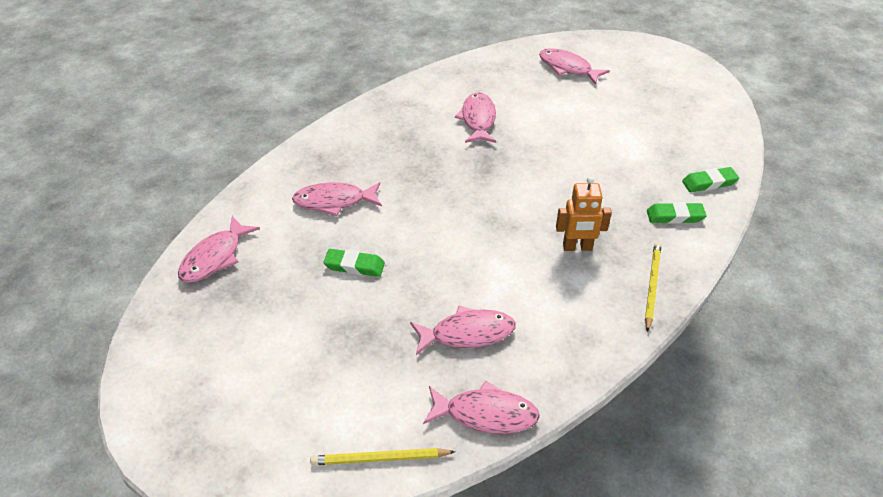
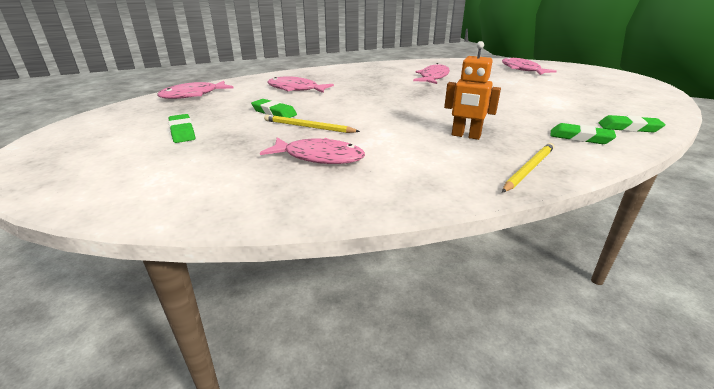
camera: 25 degrees right, 15 degrees down
(287, 341) = (182, 132): none -> green eraser
(380, 459) = (152, 205): yellow pencil -> yellow pencil (308, 127)
(486, 414) = (279, 205): pink fish -> none

